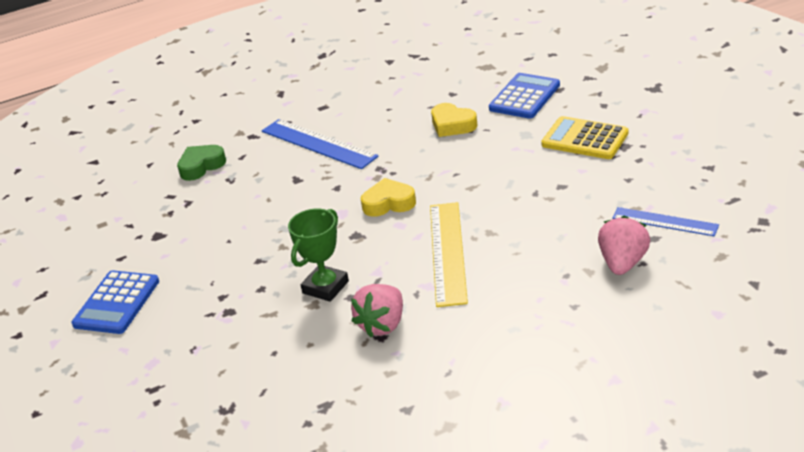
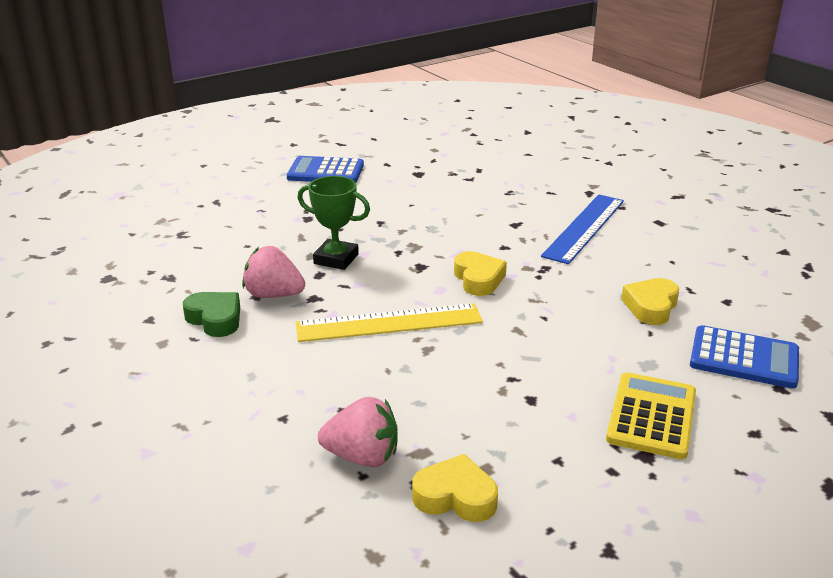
camera: 75 degrees right, 5 degrees down
(201, 166) = (529, 176): green heart -> green heart (215, 319)
(664, 222) = (455, 497): blue ruler -> yellow heart

